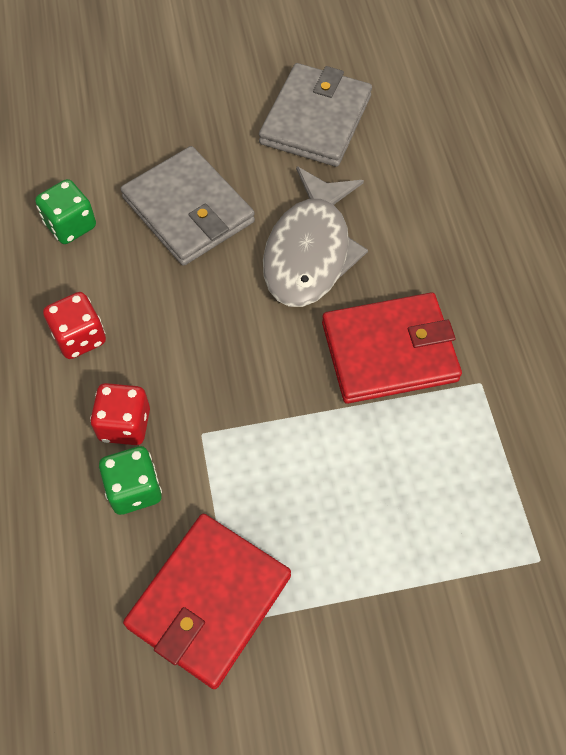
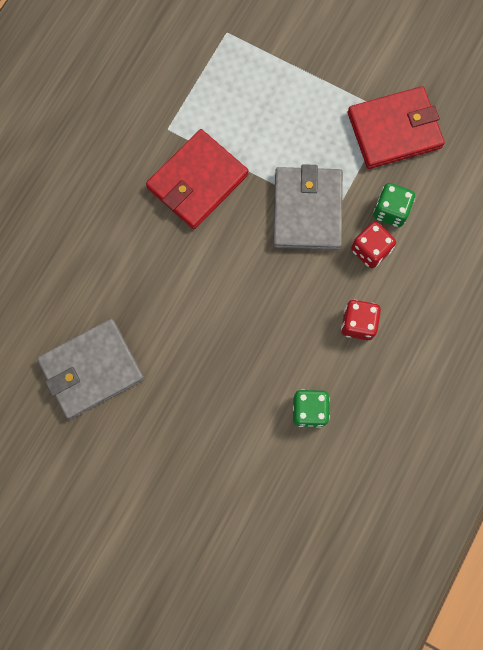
camera: 140 degrees left, 15 degrees up
(188, 210) = (229, 363): grey wallet -> grey wallet (307, 210)
(310, 251) = (183, 276): grey fish -> none
(389, 351) = (197, 181): red wallet -> red wallet turned 75 degrees counterclockwise

